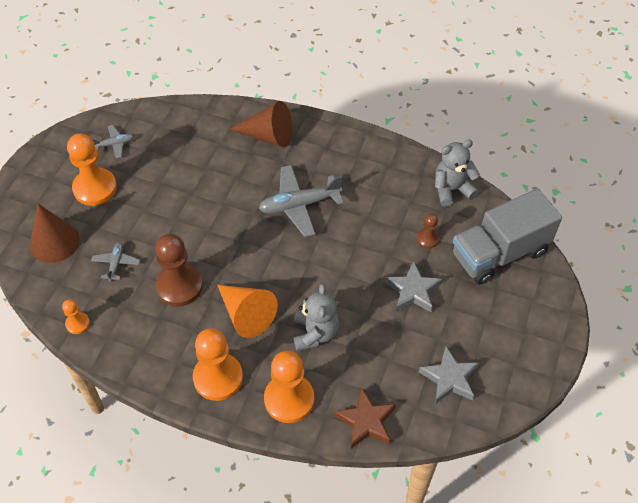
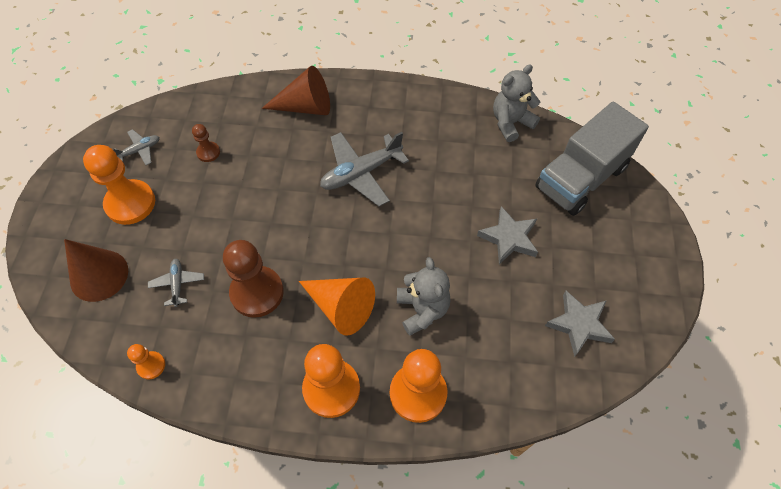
camera: 15 degrees left, 5 degrees up
(366, 421) = (509, 397): brown star -> none
(427, 239) = (504, 179): brown pawn -> brown pawn (208, 152)

